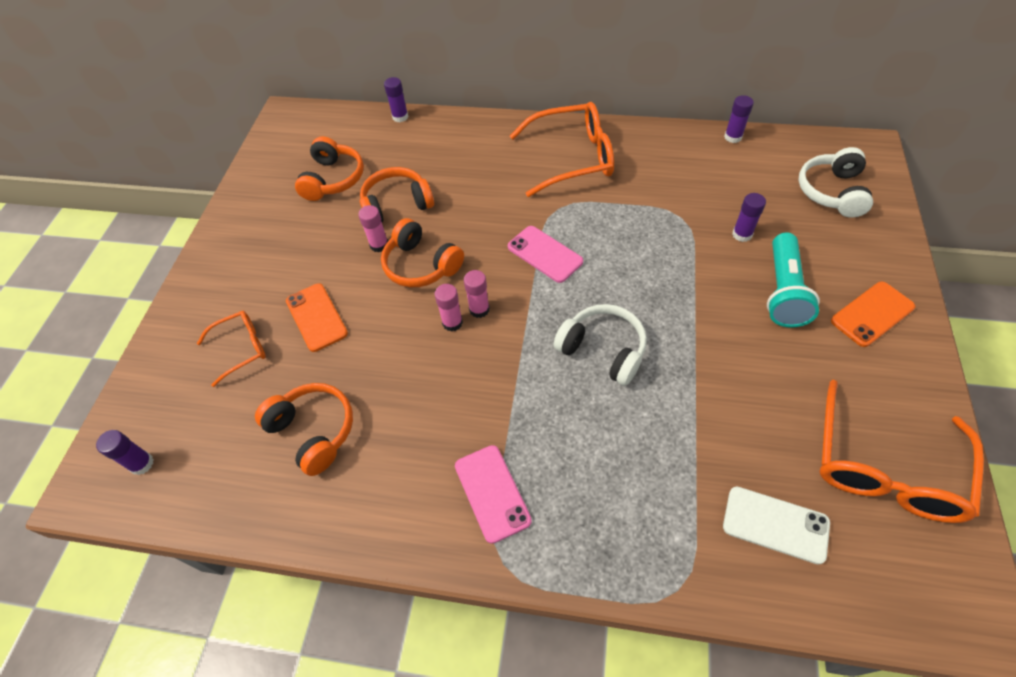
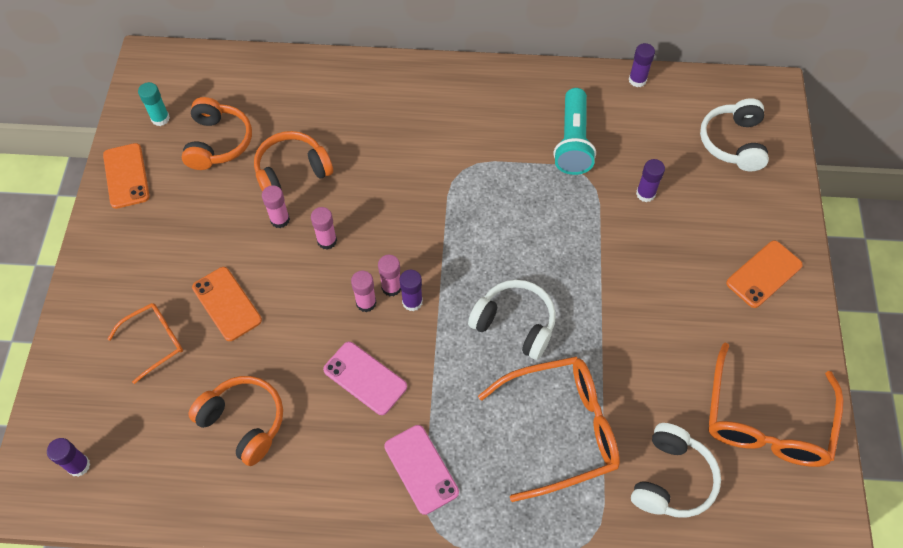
camera: 10 degrees left, 5 degrees up
(246, 204) = (126, 176): none -> orange phone
(285, 159) = (160, 118): none -> turquoise glue stick
(400, 117) = (281, 61): purple glue stick -> purple glue stick (412, 302)
(421, 265) = (327, 241): orange headphones -> pink glue stick
(545, 254) = (452, 223): pink phone -> pink phone (365, 378)
(572, 158) = (473, 109): orange glasses -> orange glasses (561, 429)
(775, 524) = (671, 479): white phone -> white headphones
(783, 291) = (683, 254): turquoise flashlight -> turquoise flashlight (573, 142)

